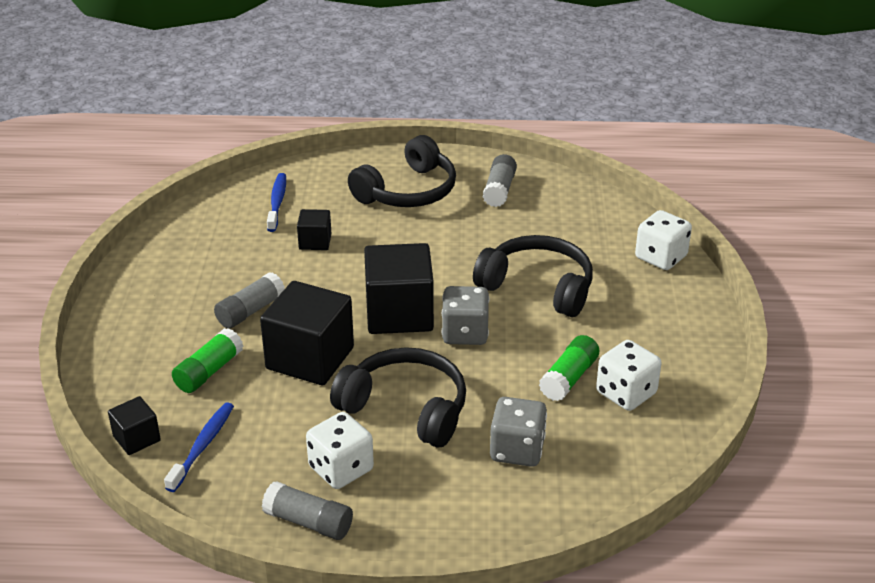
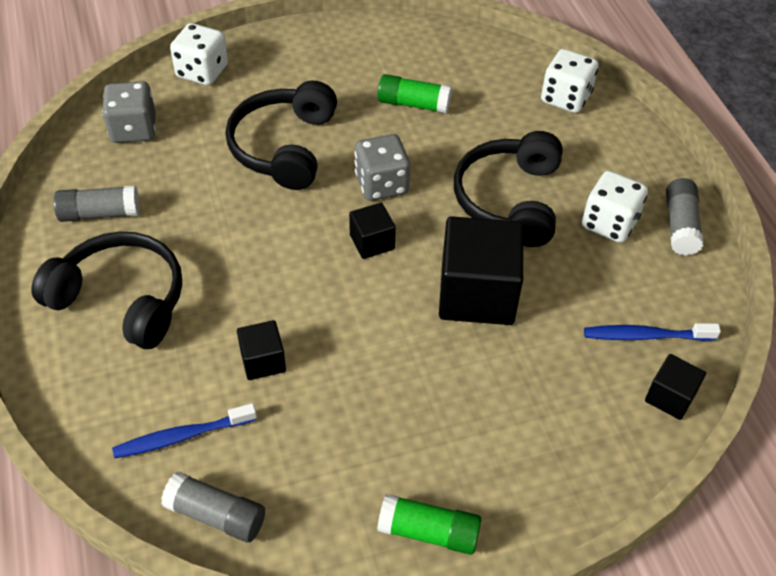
camera: 110 degrees left, 15 degrees up
(209, 371) = (542, 375): green glue stick -> green glue stick (429, 532)
(250, 311) = (424, 377): grey glue stick -> grey glue stick (216, 515)
(399, 314) = (372, 242): black cube -> black cube, size x0.50
(517, 450) = (520, 119): grey dice -> grey dice (133, 129)
(626, 393) = (416, 68): white dice -> white dice (565, 98)

